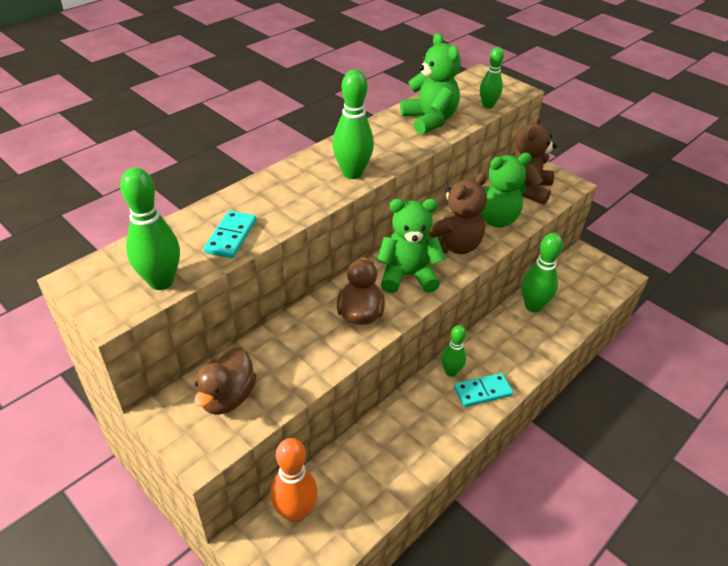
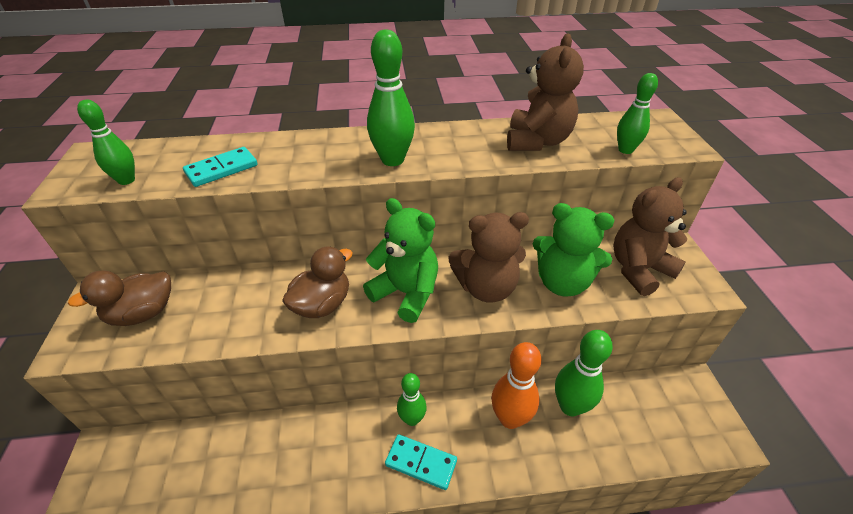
camera: 40 degrees right, 0 degrees up
(161, 281) = (126, 180): green bowling pin -> green bowling pin, size x0.65
(295, 512) = (154, 453): orange bowling pin -> orange bowling pin (510, 418)
(429, 120) = (537, 141): green teddy bear -> brown teddy bear

